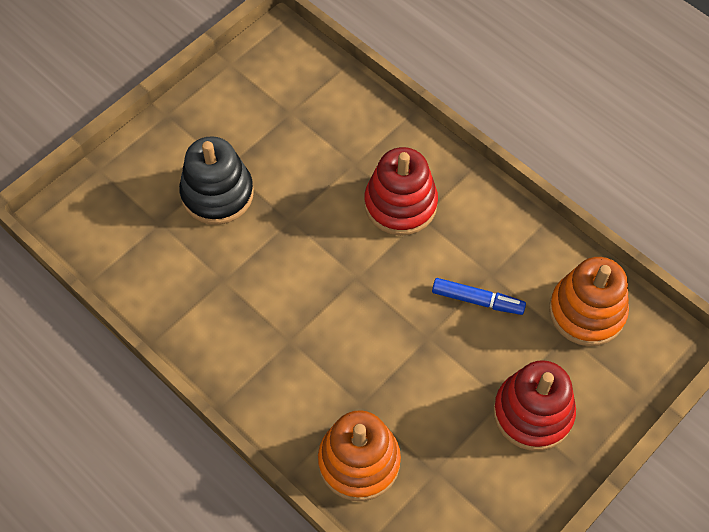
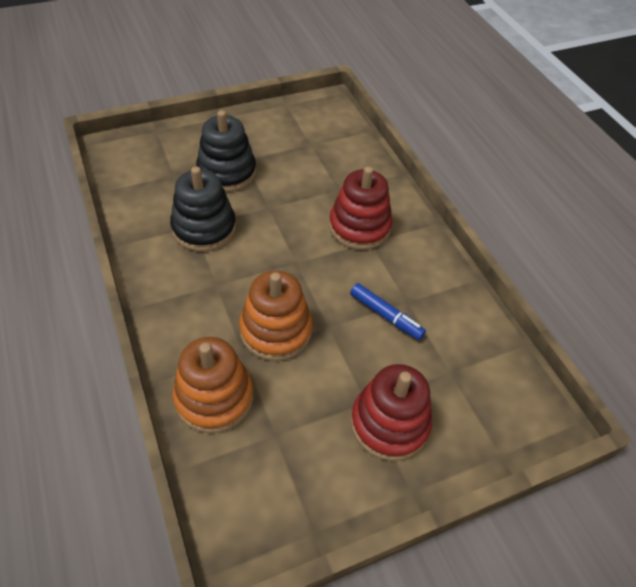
camera: 20 degrees right, 10 degrees down
(236, 278) = (204, 228): none -> black stacking toy
(587, 311) = (478, 361): orange stacking toy -> orange stacking toy (276, 330)

